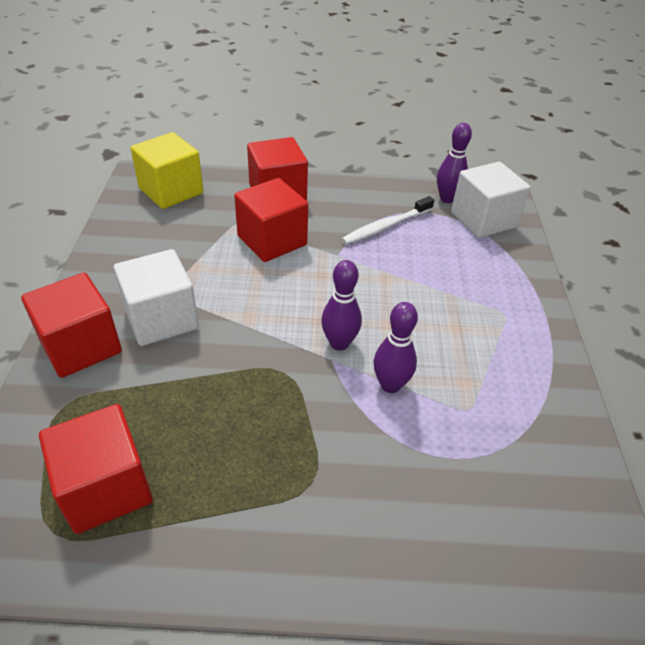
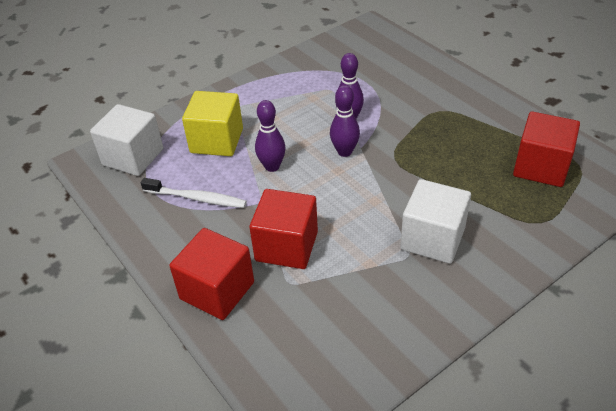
camera: 125 degrees left, 0 degrees up
(81, 346) = (503, 255): red cube -> none
(171, 191) = (297, 372): yellow cube -> yellow cube (217, 141)
(447, 198) = (118, 187): purple bowling pin -> purple bowling pin (272, 166)

